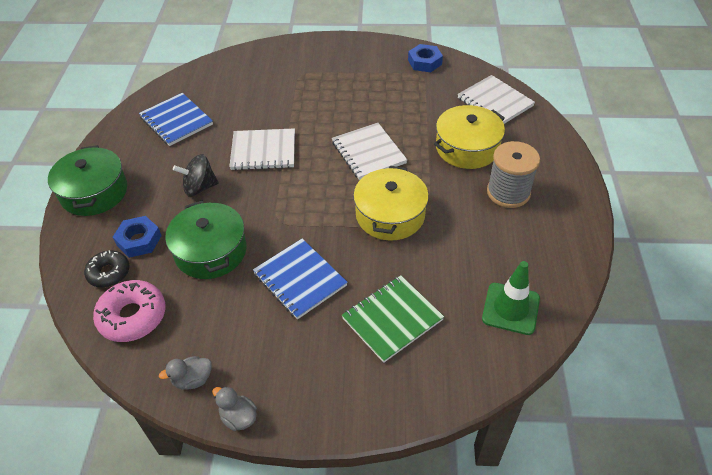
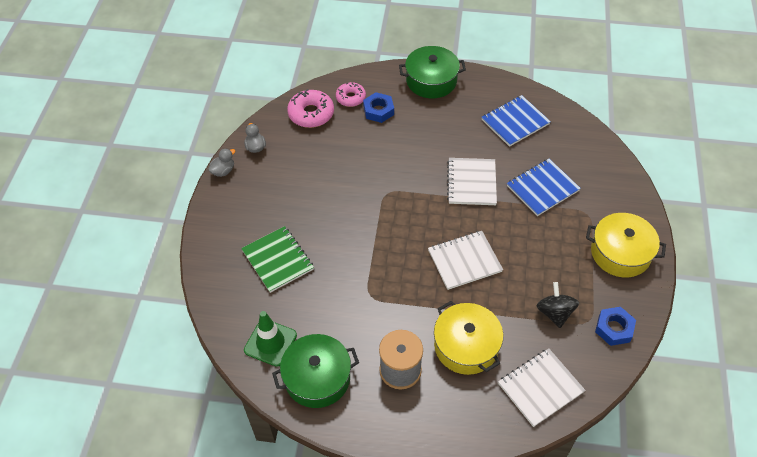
camera: 95 degrees right, 5 degrees up
(109, 273) = (350, 98): black donut -> pink donut
(199, 187) = (430, 142): black spinning top -> black spinning top (554, 313)
(210, 251) = (361, 151): green pot -> green pot (317, 378)
(300, 279) = (325, 205): blue notebook -> blue notebook (542, 188)
(390, 215) = (383, 270): yellow pot -> yellow pot (620, 253)

